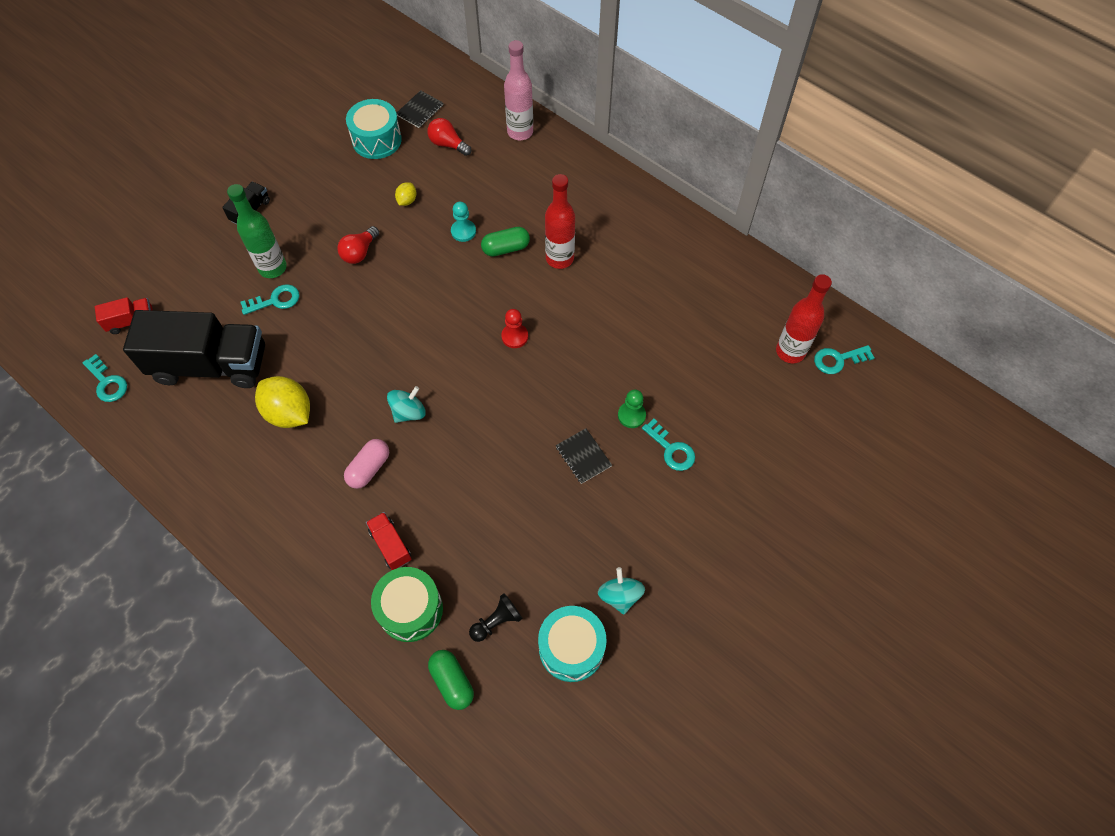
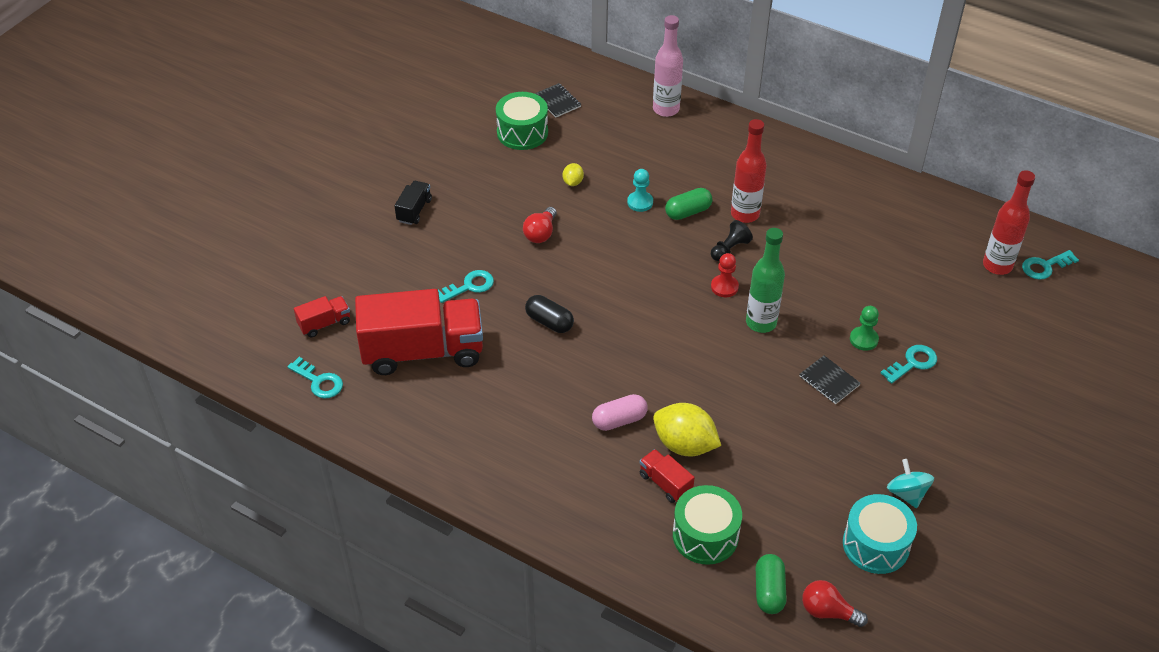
camera: 10 degrees left, 15 degrees down
(211, 365) = (423, 351): black truck -> red truck
(272, 268) = (456, 258): green bottle -> green bottle (761, 323)
(289, 413) = (520, 383): yellow lemon -> yellow lemon (684, 445)
(337, 350) = (549, 322): none -> black capsule
(369, 468) = (619, 420): pink capsule -> pink capsule turned 45 degrees clockwise
(377, 140) = (522, 132): turquoise drum -> green drum
(408, 412) = (641, 366): turquoise spinning top -> none
(420, 110) = (557, 101): black notebook -> black notebook turned 60 degrees counterclockwise
(448, 144) = (596, 128): red light bulb -> red light bulb (828, 612)
(452, 682) = (769, 591): green capsule -> green capsule turned 45 degrees clockwise
(496, 621) = (794, 533): black pawn -> black pawn (729, 249)
(671, 449) = (912, 363): turquoise key -> turquoise key turned 75 degrees counterclockwise

